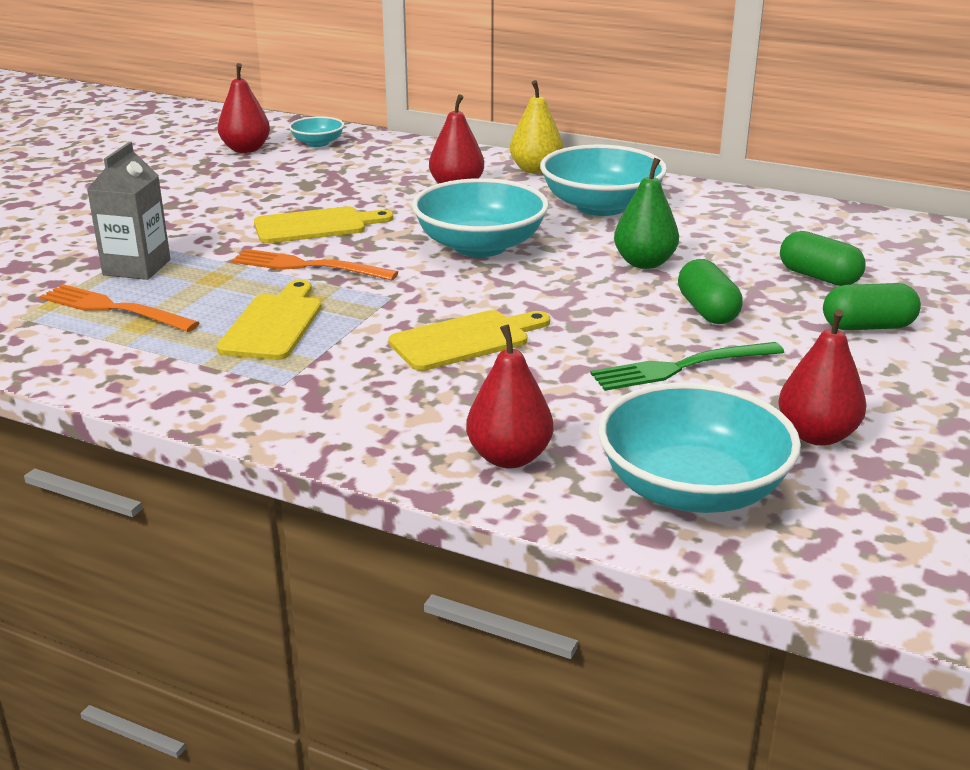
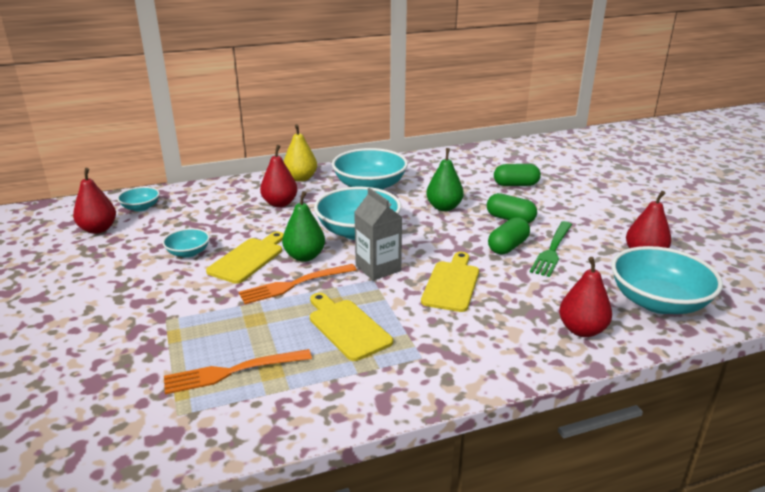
camera: 45 degrees left, 0 degrees up
(137, 267) = (189, 338): grey carton -> grey carton (378, 268)
(276, 198) = (188, 252): none -> turquoise bowl
(371, 246) = (304, 256): none -> green pear
(867, 327) = (571, 199): green capsule -> green capsule (508, 247)

